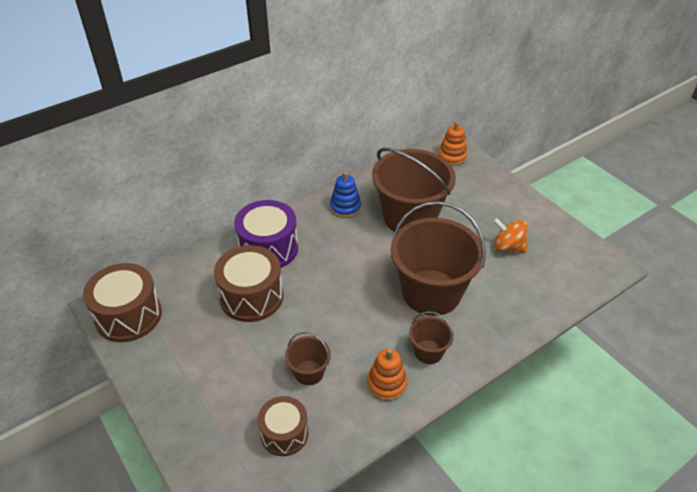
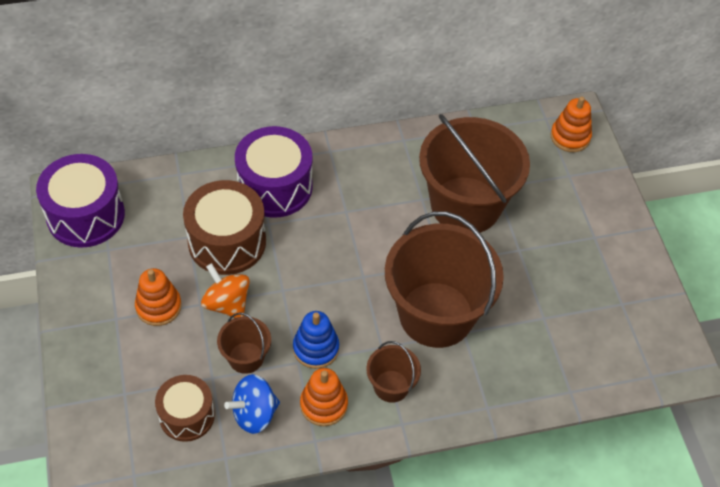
camera: 20 degrees right, 10 degrees up
(128, 315) = (86, 215): brown drum -> purple drum
(220, 360) = (158, 306): none -> orange stacking toy
(337, 411) = (254, 414): none -> blue spinning top
(345, 207) = (393, 163): blue stacking toy -> blue stacking toy (316, 348)
(508, 247) = (566, 290): orange spinning top -> orange spinning top (227, 303)

